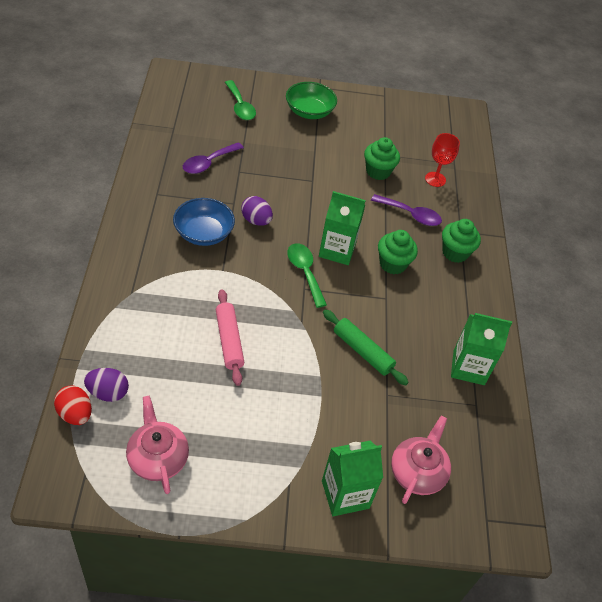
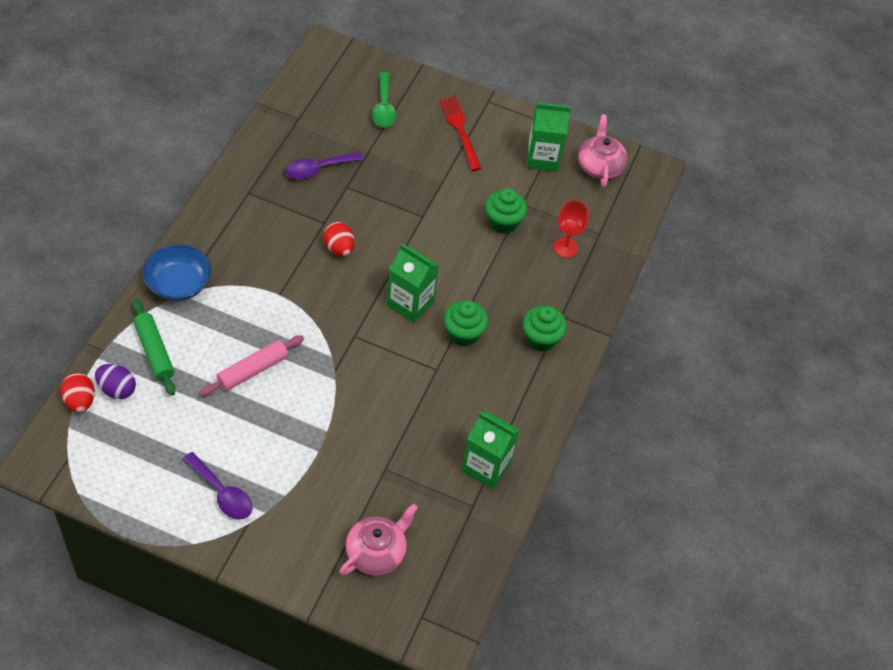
camera: 20 degrees right, 5 degrees up
(157, 457) = (137, 463): pink teapot -> pink teapot (599, 166)
(203, 233) = (277, 249): blue bowl -> blue bowl (178, 284)
(229, 341) = (253, 370): pink rolling pin -> pink rolling pin turned 45 degrees clockwise
(256, 220) = (339, 248): purple egg -> red egg
(305, 272) = (363, 319): green spoon -> none
(309, 112) = (460, 130): green bowl -> red fork
(345, 494) = (295, 550): green carton -> green carton (542, 158)
(362, 351) = (382, 418): green rolling pin -> green rolling pin (154, 351)
(410, 215) = (513, 283): purple spoon -> purple spoon (222, 493)

